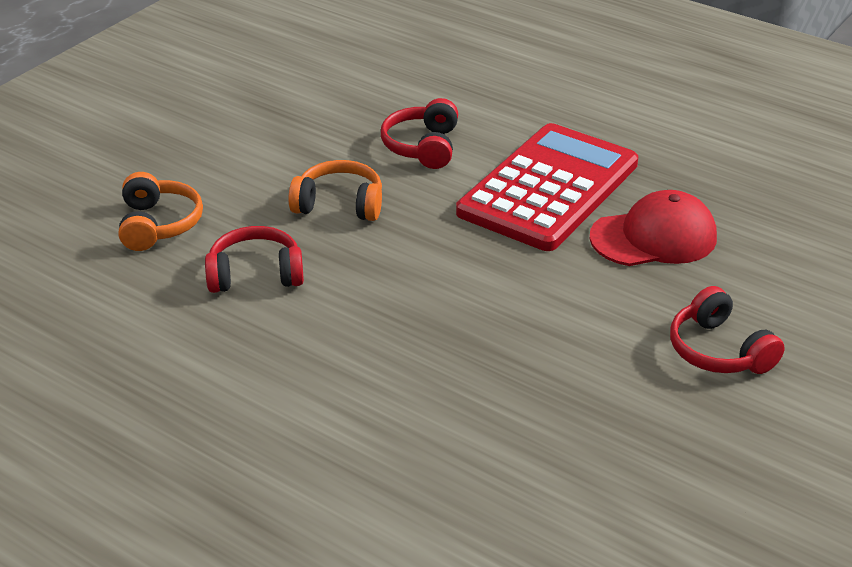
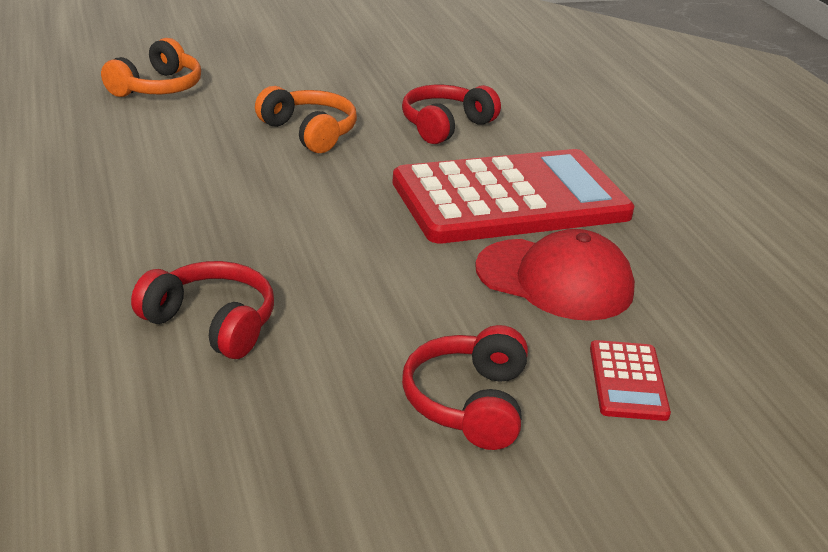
camera: 35 degrees right, 5 degrees down
(255, 274) = (166, 145): red headphones -> red headphones (211, 323)
(775, 284) = (628, 381): none -> red calculator

